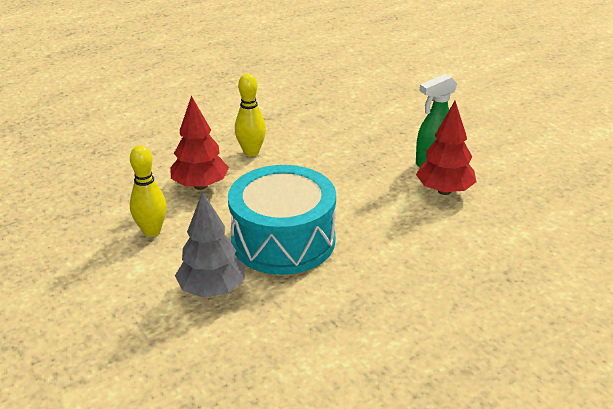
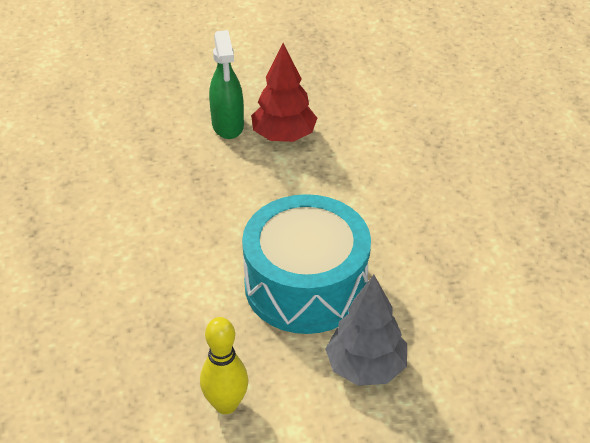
camera: 70 degrees left, 10 degrees up
(200, 185) = (152, 335): red tree -> none
(251, 152) = (107, 268): yellow bowling pin -> none

